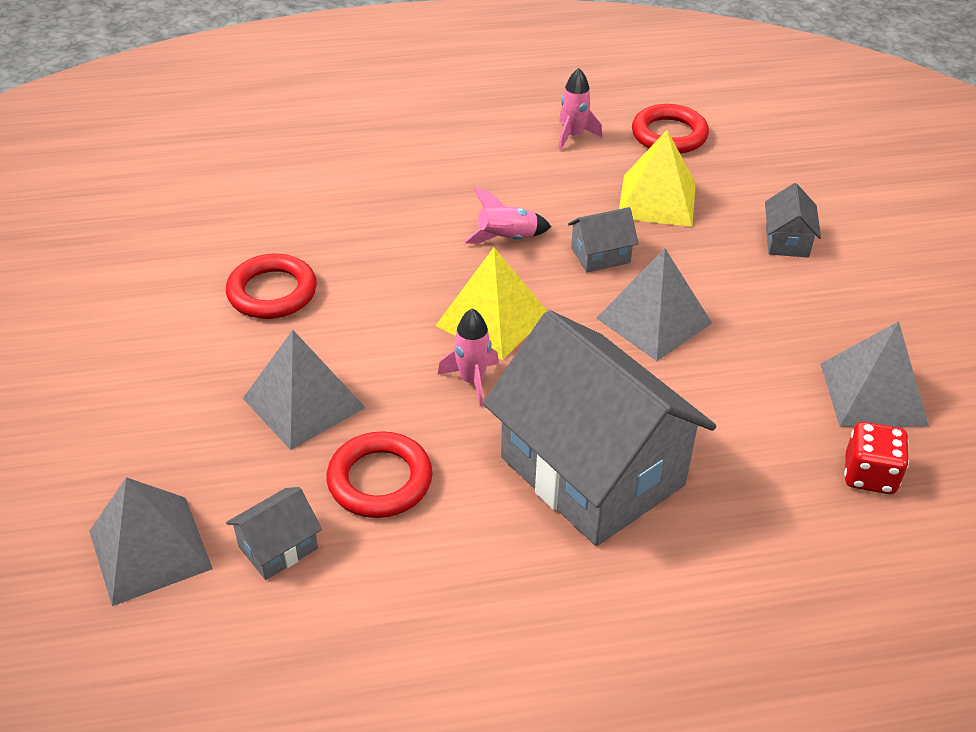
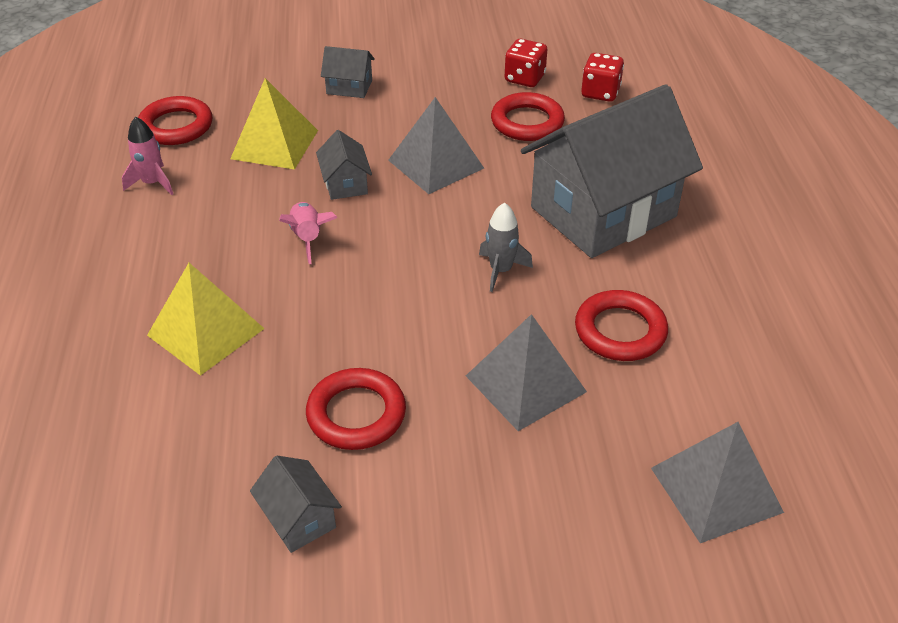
camera: 85 degrees left, 0 degrees up
(278, 547) = (701, 396): grey house -> grey house (299, 519)
(472, 380) = (501, 270): pink rocket -> grey rocket
(492, 320) = (423, 254): yellow pyramid -> yellow pyramid (206, 331)
(767, 398) = (527, 122): none -> red ring
(873, 394) = (524, 78): grey pyramid -> red dice

